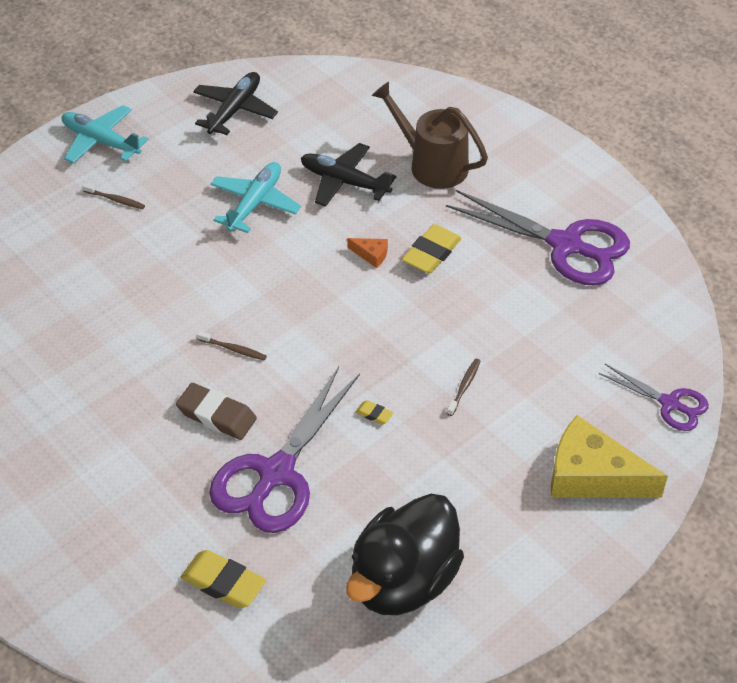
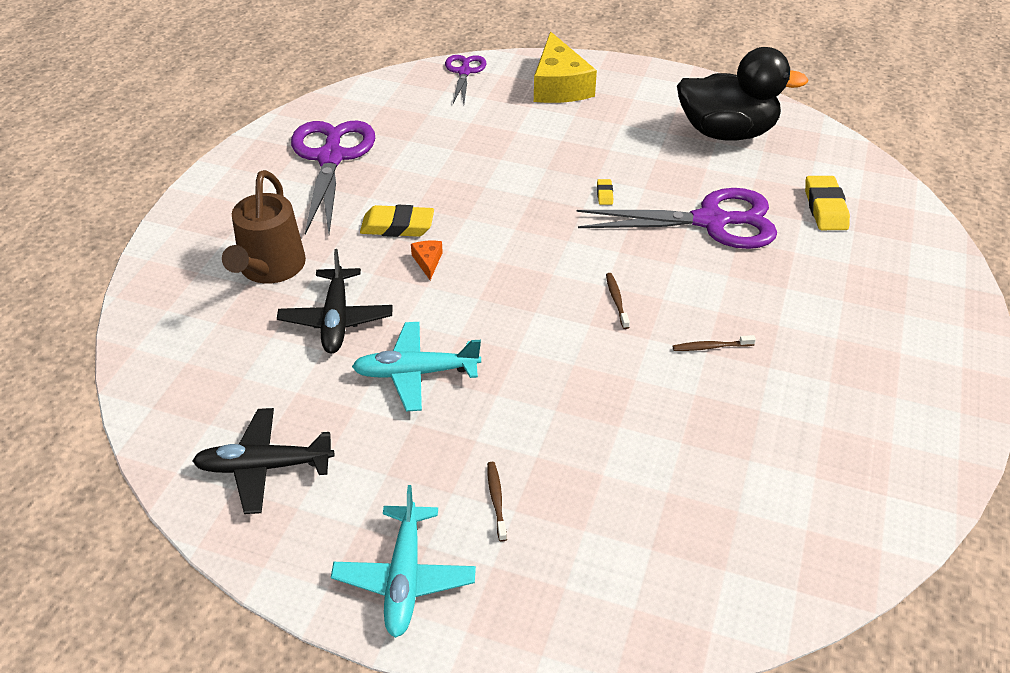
camera: 120 degrees left, 5 degrees down
(217, 415) = (694, 278): brown eraser -> none
(464, 387) = (534, 161): brown toothbrush -> brown toothbrush (711, 347)

